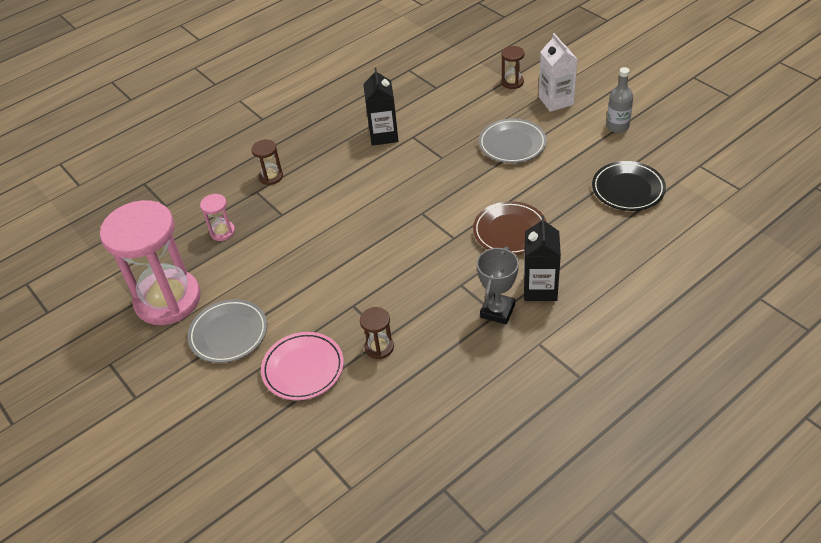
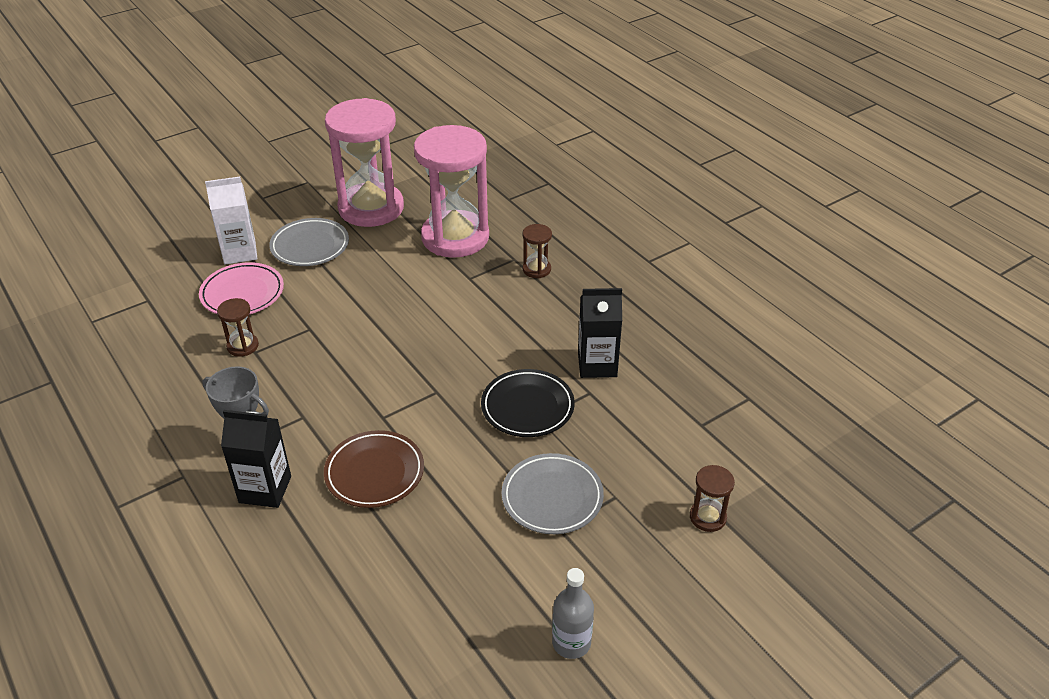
camera: 90 degrees right, 5 degrees down
(222, 232) = (455, 237): pink hourglass -> pink hourglass, size x2.45
(556, 101) = (652, 568): white carton -> white carton (240, 252)
(628, 189) = (416, 624): black plate -> black plate (527, 407)

